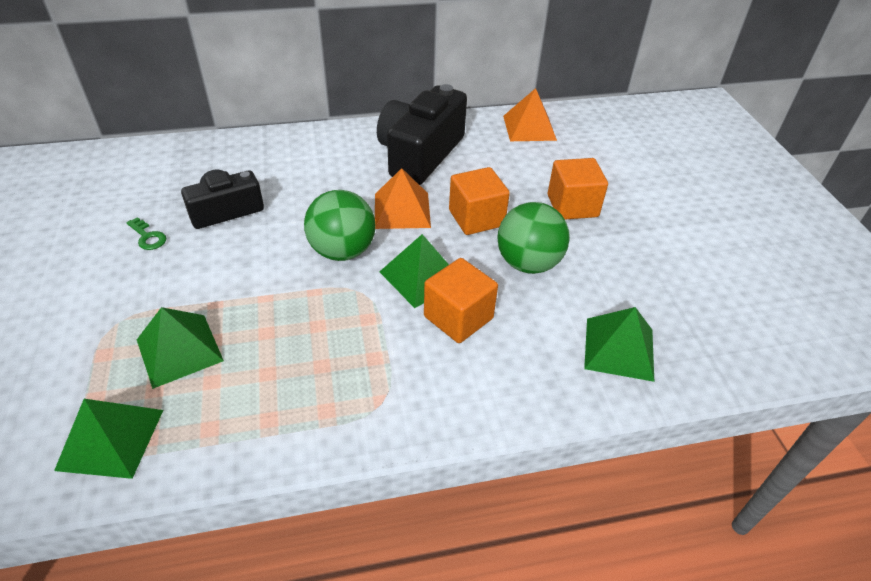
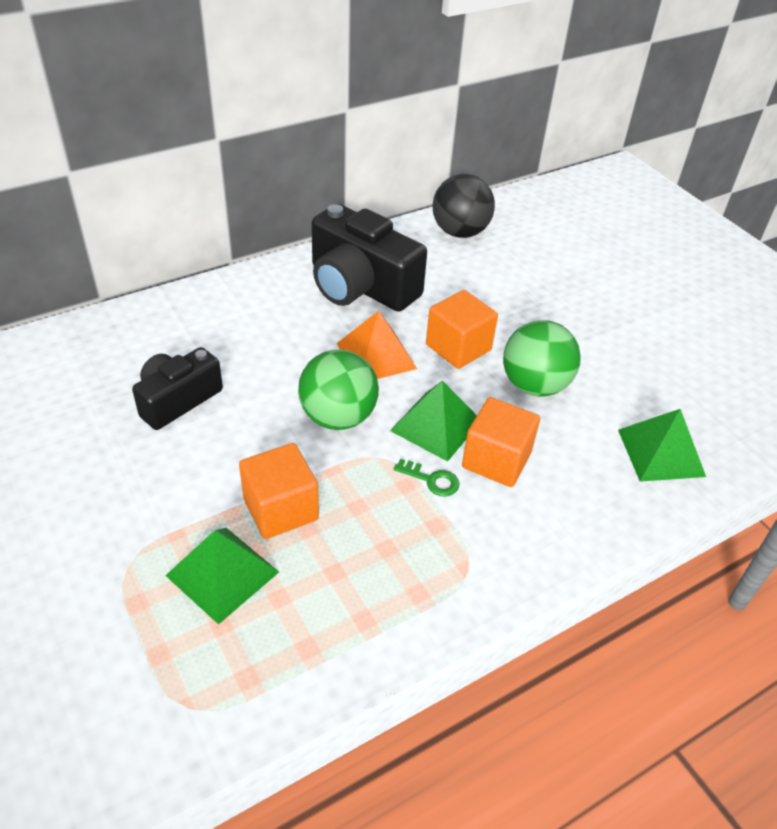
camera: 20 degrees left, 0 degrees up
(111, 439) = (206, 692): green pyramid -> none
(148, 237) = (103, 453): green key -> green key (432, 480)
(420, 154) = (360, 286): black camera -> black camera turned 60 degrees counterclockwise
(529, 128) = (460, 232): orange pyramid -> black ball
(572, 206) = (546, 313): orange cube -> orange cube (280, 509)

